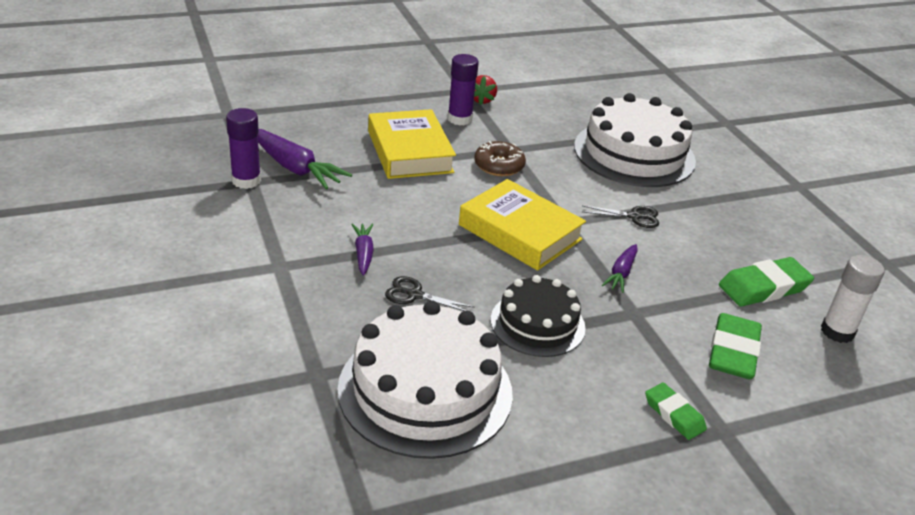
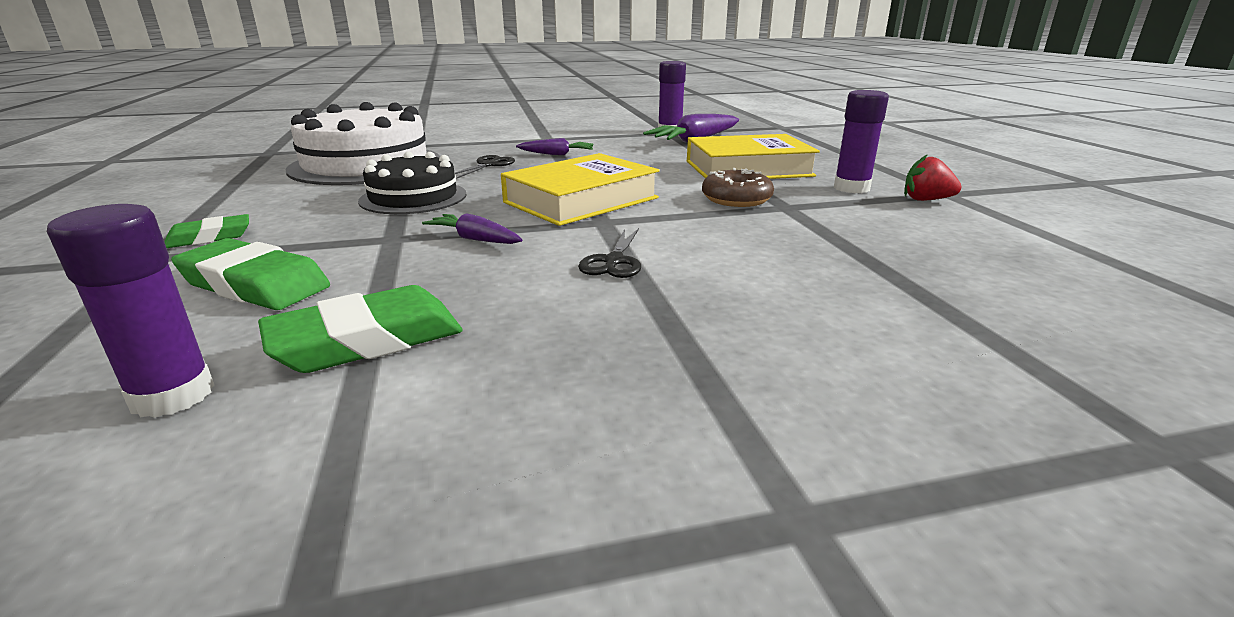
camera: 100 degrees right, 10 degrees down
(634, 153) = (836, 285): white cake -> none
(764, 287) = (367, 340): green eraser -> green eraser turned 75 degrees clockwise
(837, 332) = (172, 395): white glue stick -> purple glue stick

